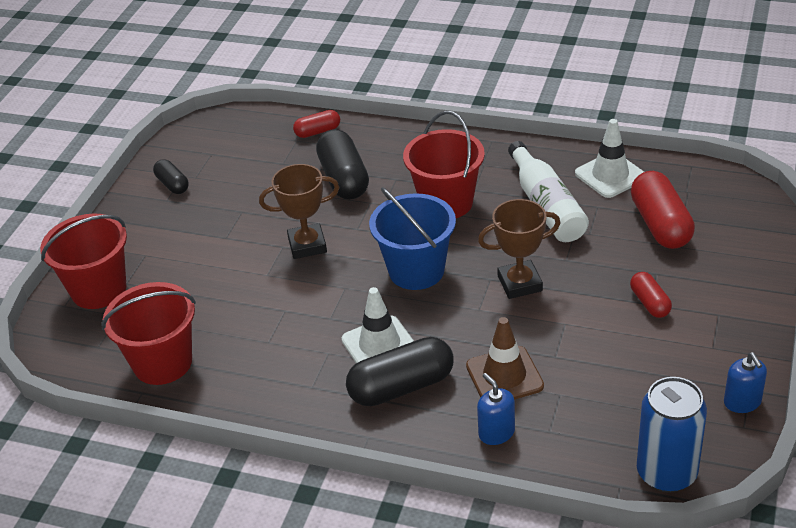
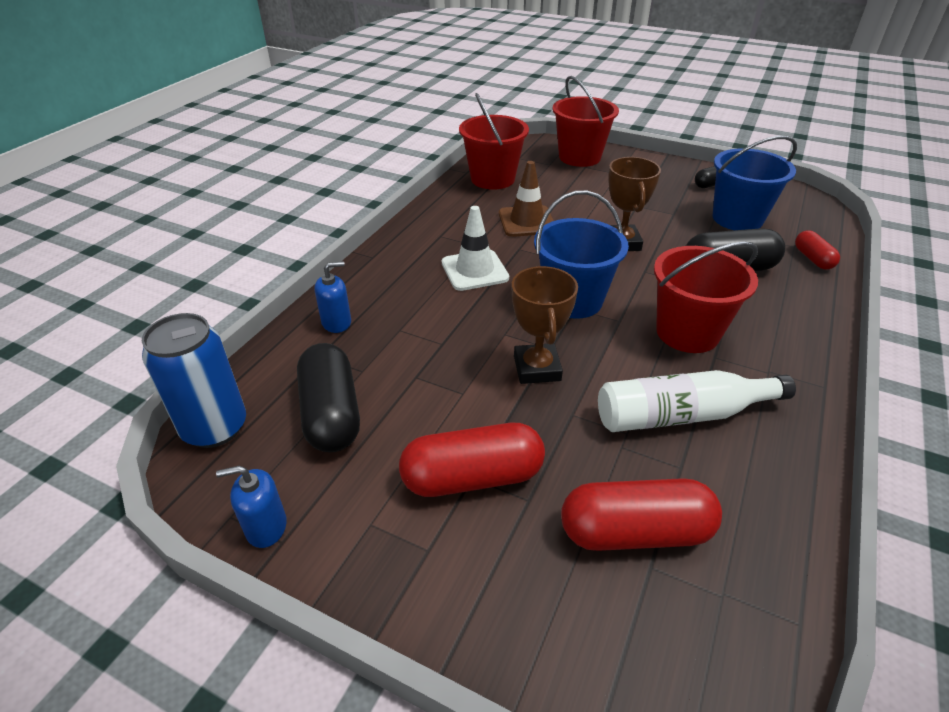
camera: 95 degrees right, 0 degrees up
(249, 170) = (737, 219): none -> blue bucket
(401, 387) = (419, 277): black capsule -> black capsule (331, 413)
(504, 376) = (403, 337): brown traffic cone -> brown traffic cone (527, 221)
(610, 175) = (758, 498): white traffic cone -> none
(650, 303) = (472, 477): red capsule -> red capsule, size x1.82

